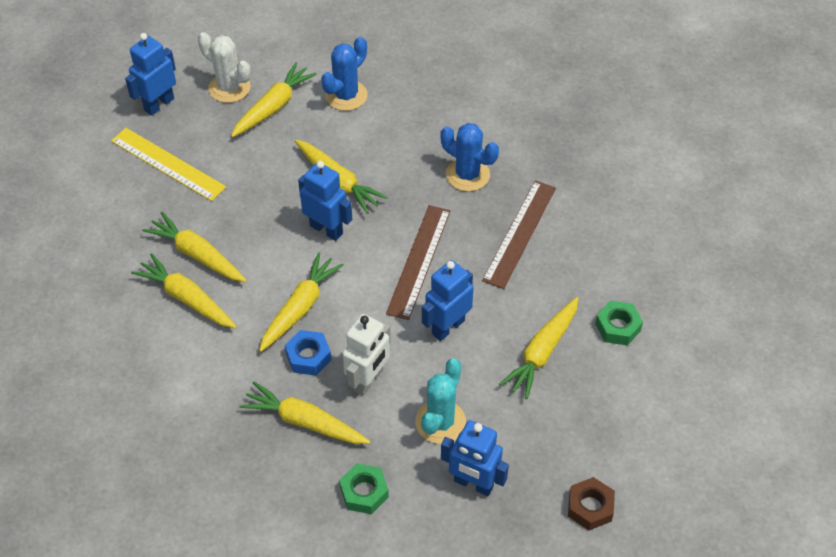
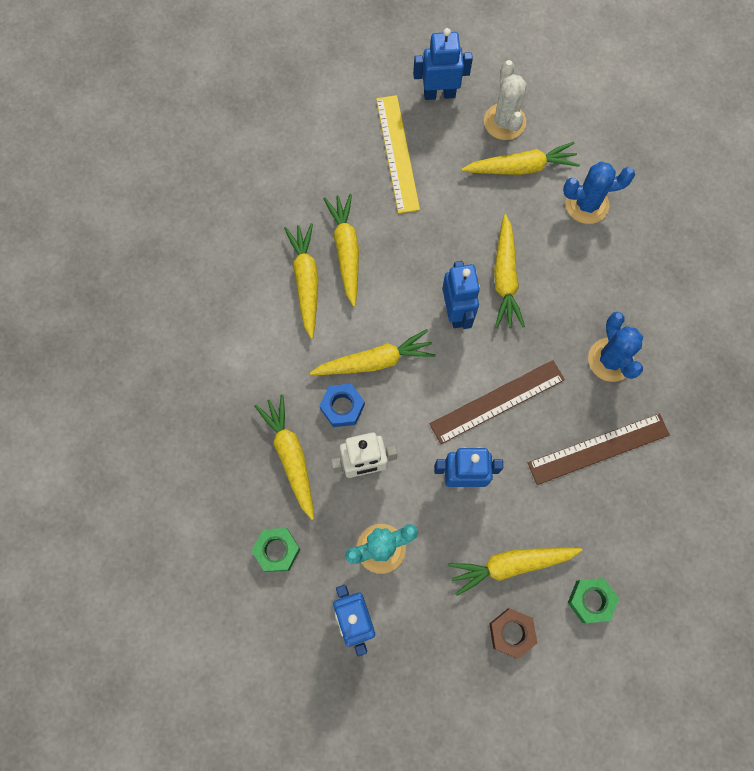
camera: 45 degrees right, 20 degrees up
(590, 507) = (417, 721): brown nut -> brown nut (511, 633)

